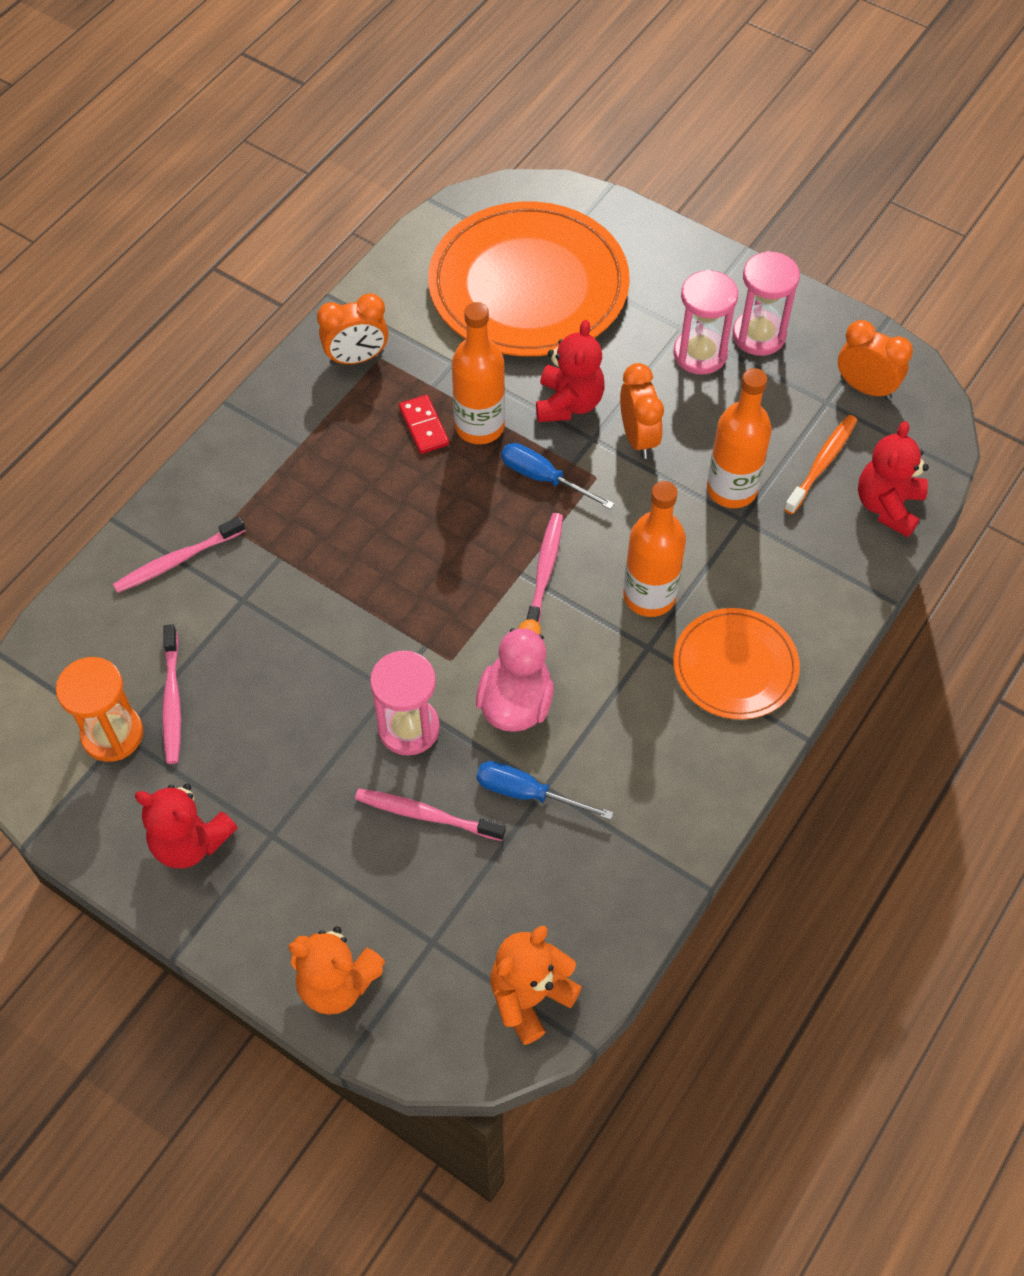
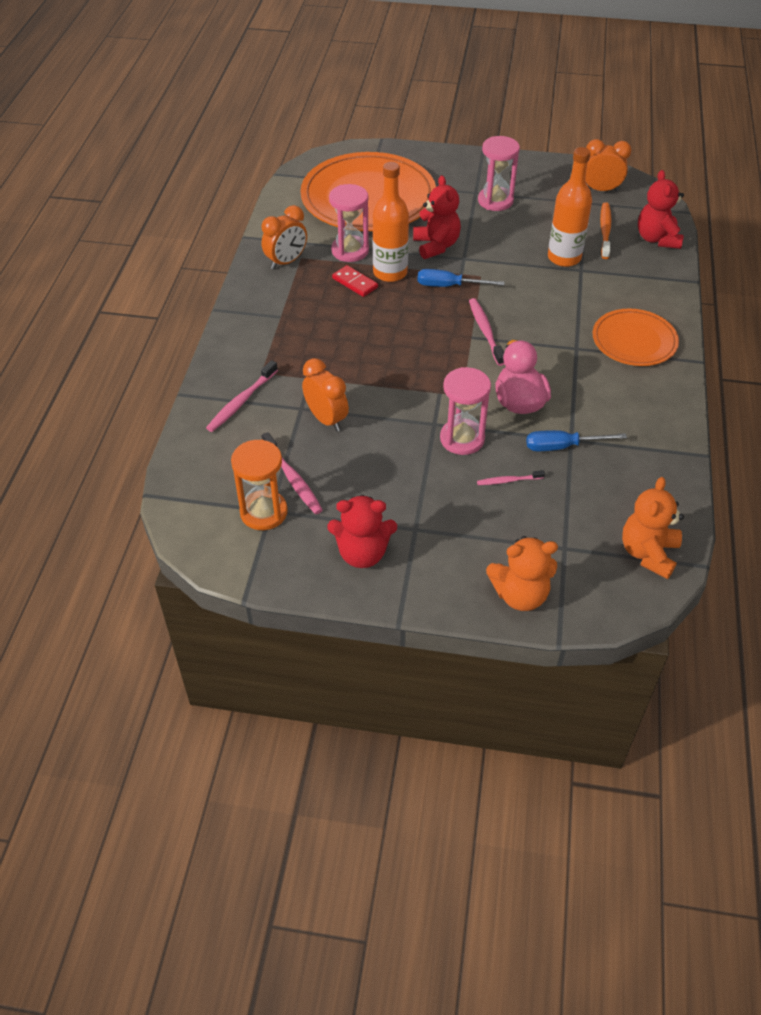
camera: 25 degrees left, 10 degrees down
(427, 815) = (508, 481): pink toothbrush -> pink toothbrush, size x0.60
(638, 438) = (490, 250): orange clock -> orange clock (326, 419)
(649, 596) = (557, 323): orange bottle -> none
(759, 335) = (522, 183): pink hourglass -> pink hourglass (350, 251)

